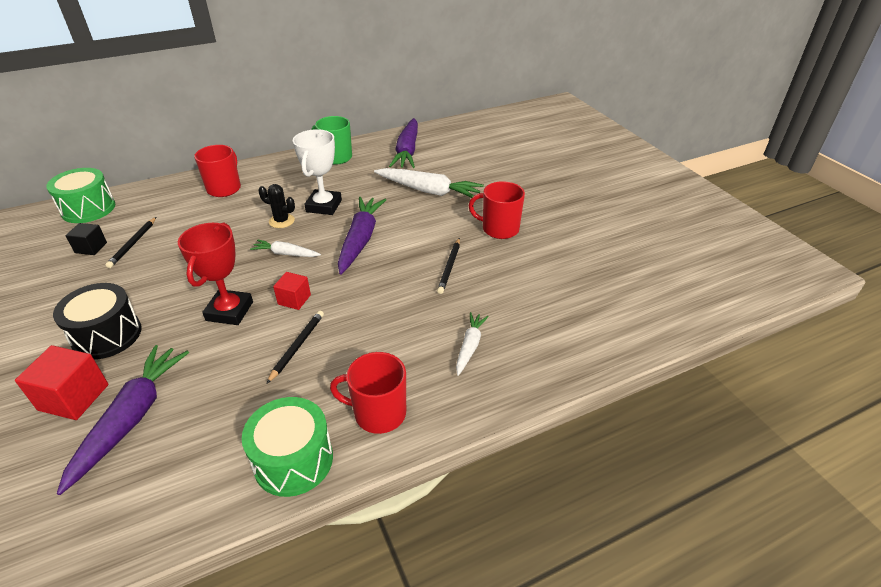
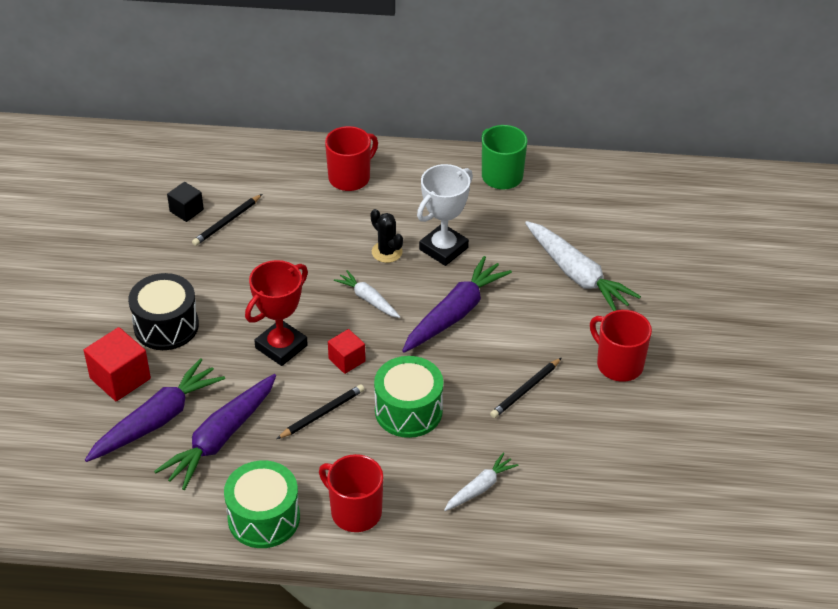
camera: 30 degrees right, 5 degrees up
(88, 209) = (201, 153): green drum -> green drum (408, 411)
(407, 151) = (595, 199): purple carrot -> purple carrot (220, 438)

